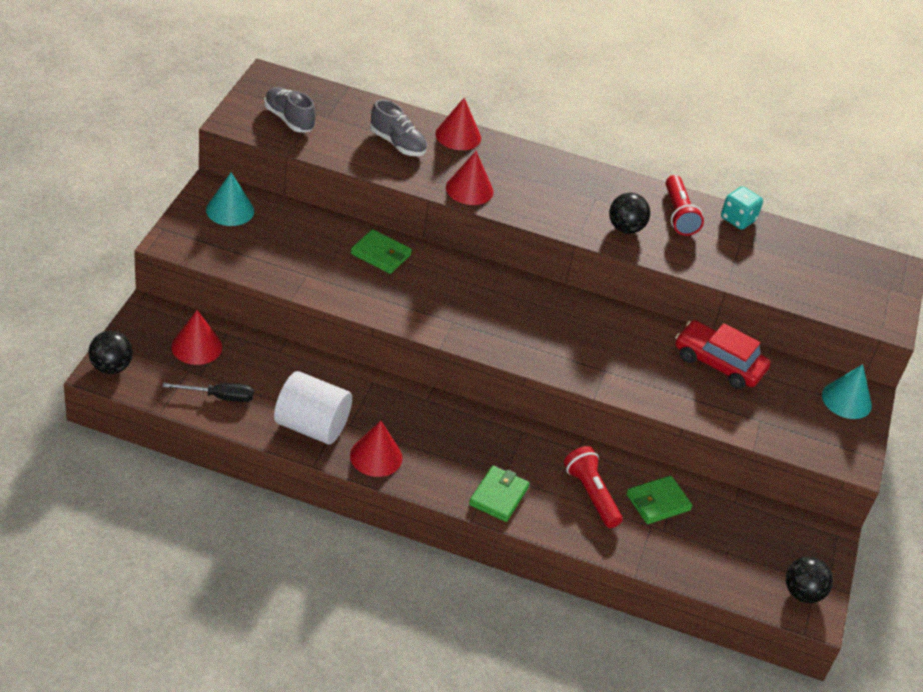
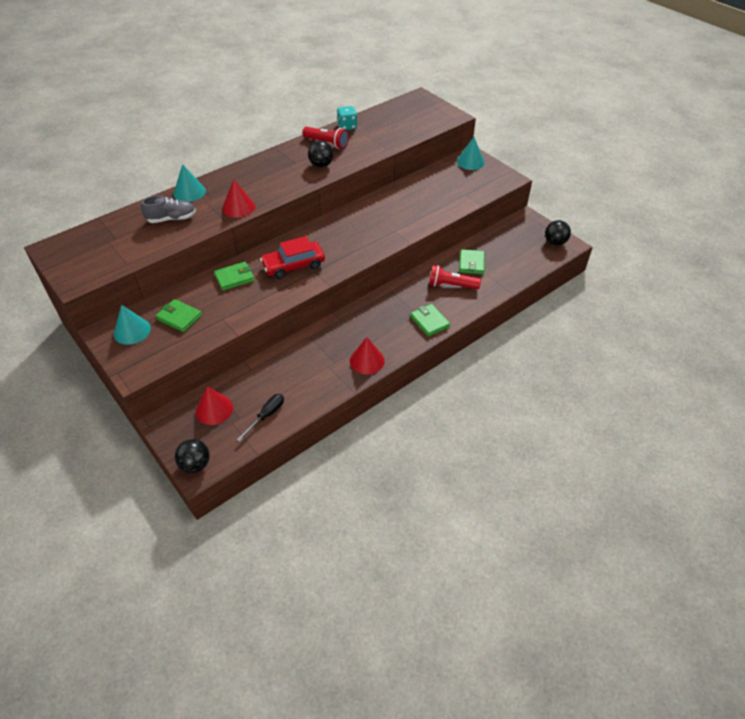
camera: 50 degrees left, 5 degrees up
(279, 238) = (179, 317): none -> green wallet
(289, 119) = (100, 256): grey shoe -> none
(311, 426) = (323, 380): white cylinder -> none
(458, 136) = (189, 192): red cone -> turquoise cone
(718, 363) = (418, 189): red car -> red car (293, 265)

